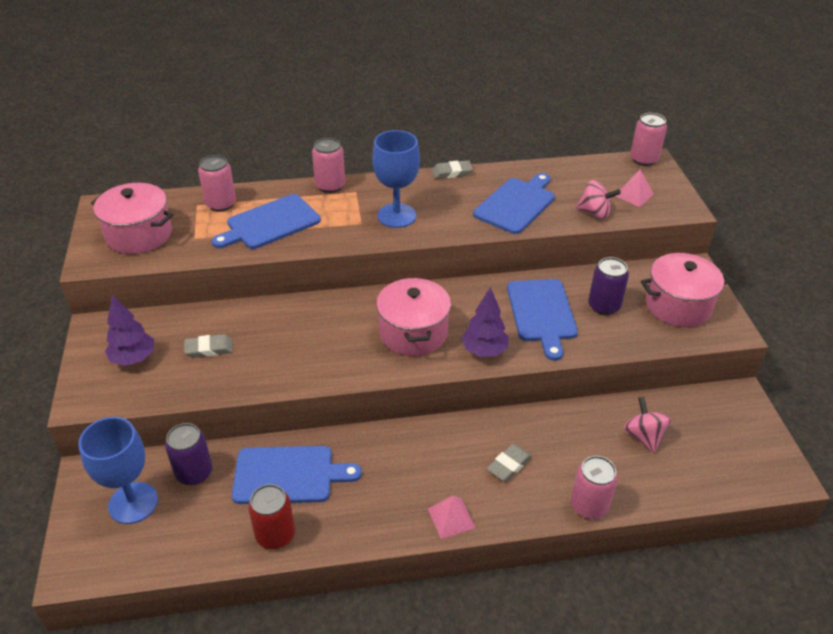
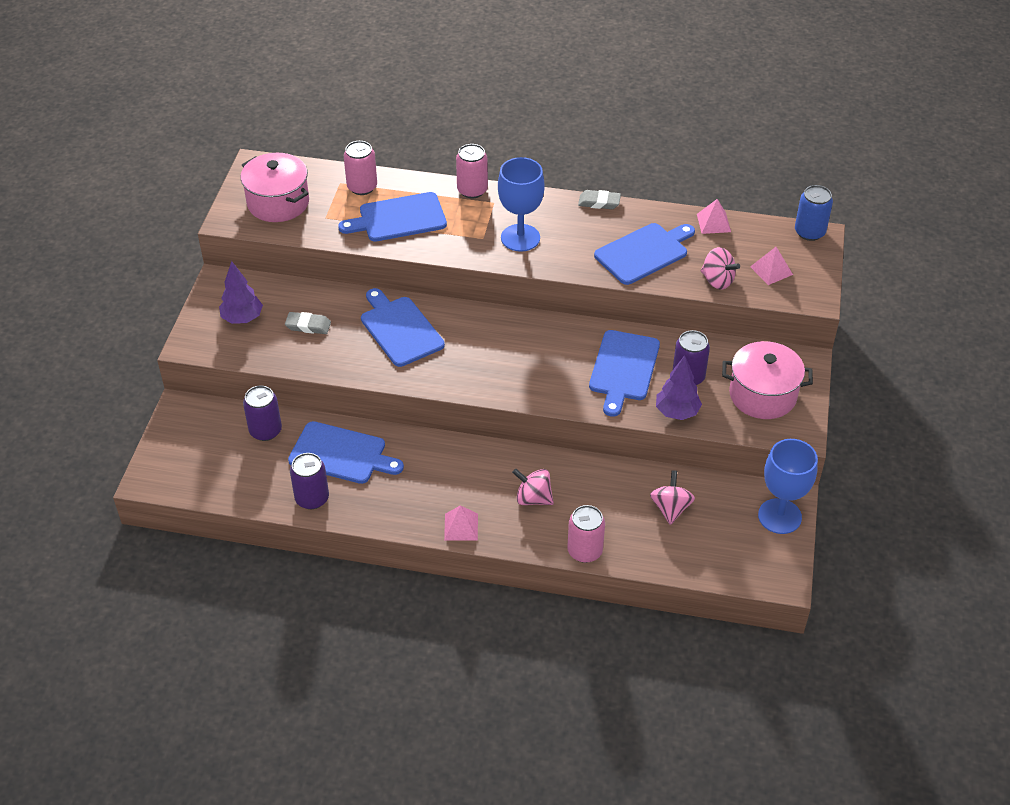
camera: 20 degrees right, 5 degrees up
(133, 503) = (209, 441): blue goblet -> blue goblet (779, 516)
(275, 535) = (312, 498): red can -> purple can
(307, 329) = (400, 329): none -> blue cutting board
(413, 333) = (493, 357): pink pot -> none
(484, 351) = (549, 390): purple tree -> purple tree (676, 412)
(509, 465) = (533, 498): grey eraser -> pink spinning top
(560, 168) = (713, 223): none -> pink pyramid
(643, 159) = (809, 232): pink can -> blue can

